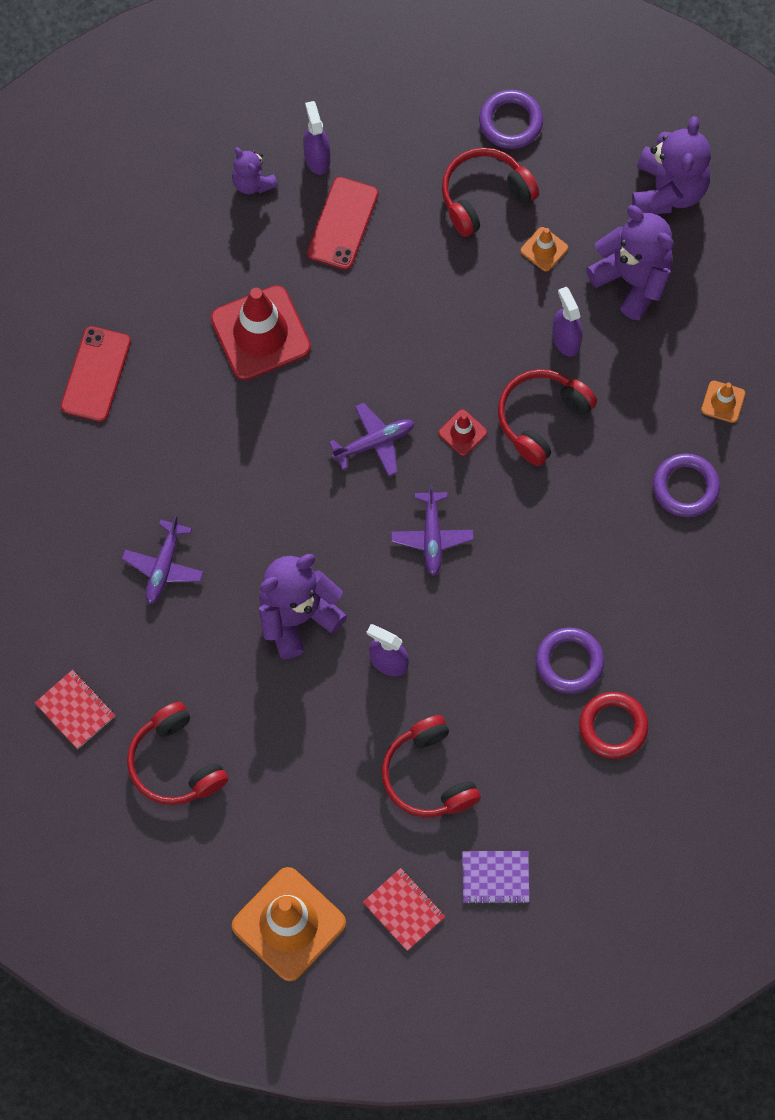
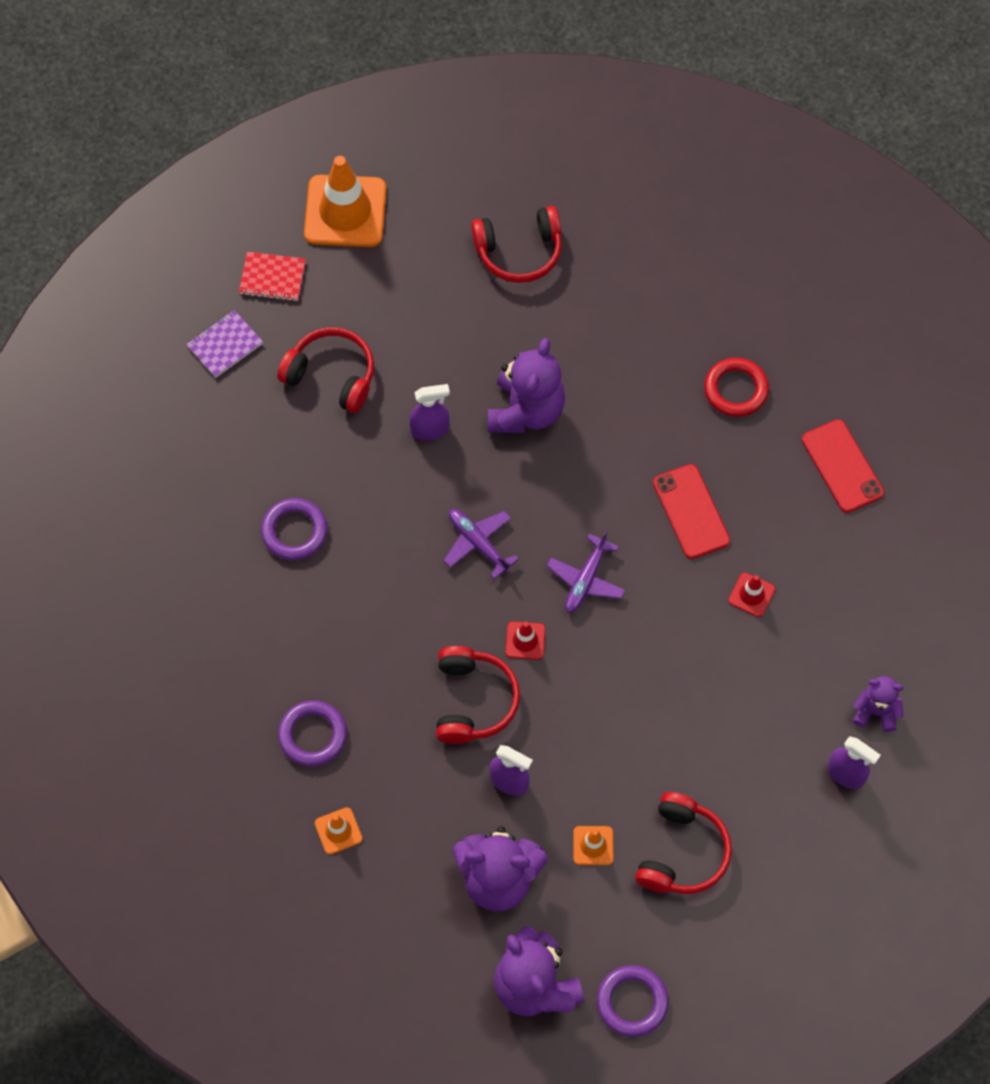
camera: 140 degrees right, 5 degrees down
(75, 710) = (622, 232): red notebook -> none
(163, 566) = (655, 370): purple plane -> none
(176, 763) = (519, 251): red headphones -> red headphones turned 150 degrees clockwise
(260, 333) = (751, 595): red traffic cone -> red traffic cone, size x0.45
(342, 223) = (773, 735): red phone -> red phone (691, 512)
(510, 122) = (720, 939): purple ring -> purple ring (632, 1002)
(613, 727) = (223, 510): red ring -> red ring (736, 390)

